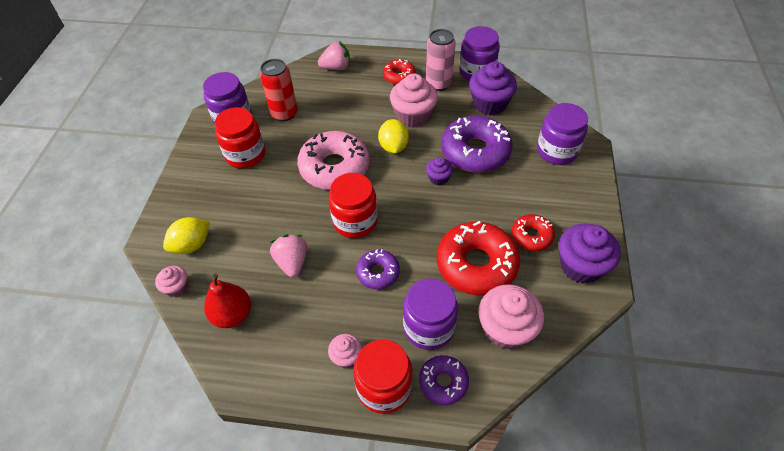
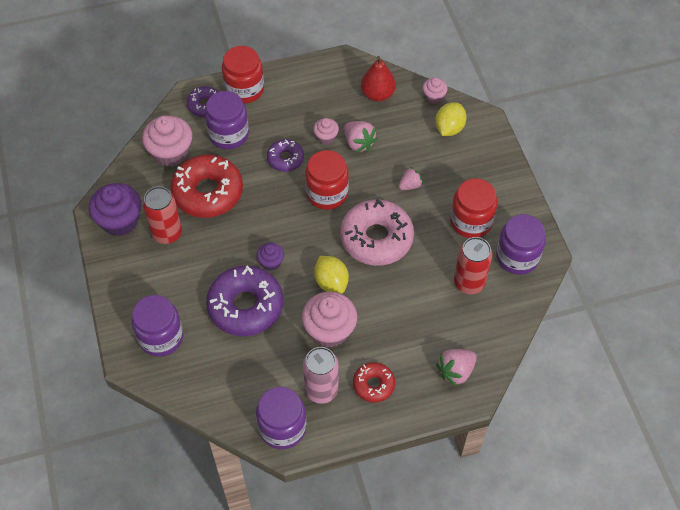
camera: 155 degrees right, 5 degrees up
(273, 202) = (410, 185): none -> pink strawberry
(346, 357) = (279, 97): pink cupcake -> pink cupcake (326, 137)
(489, 104) = (250, 379): purple cupcake -> none
(531, 236) = (167, 233): red donut -> red can

